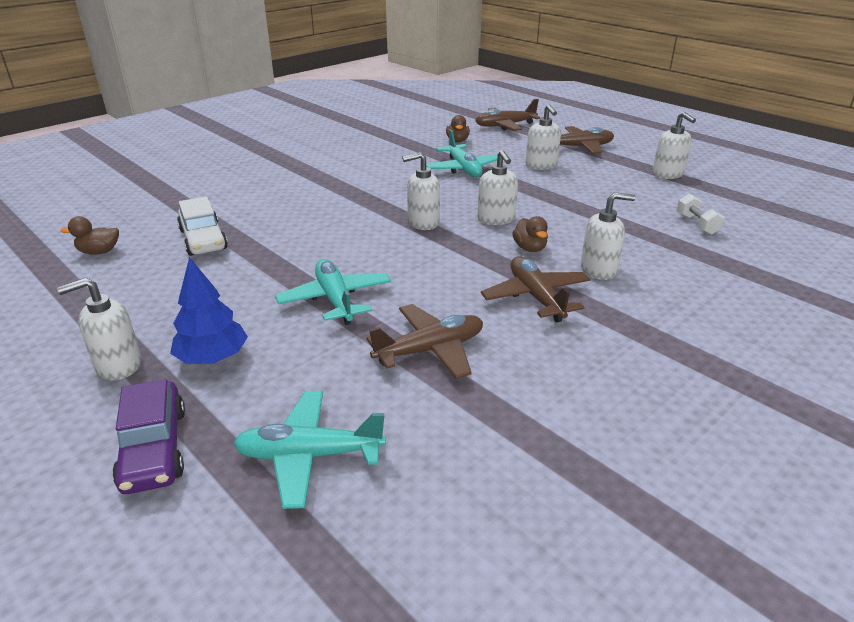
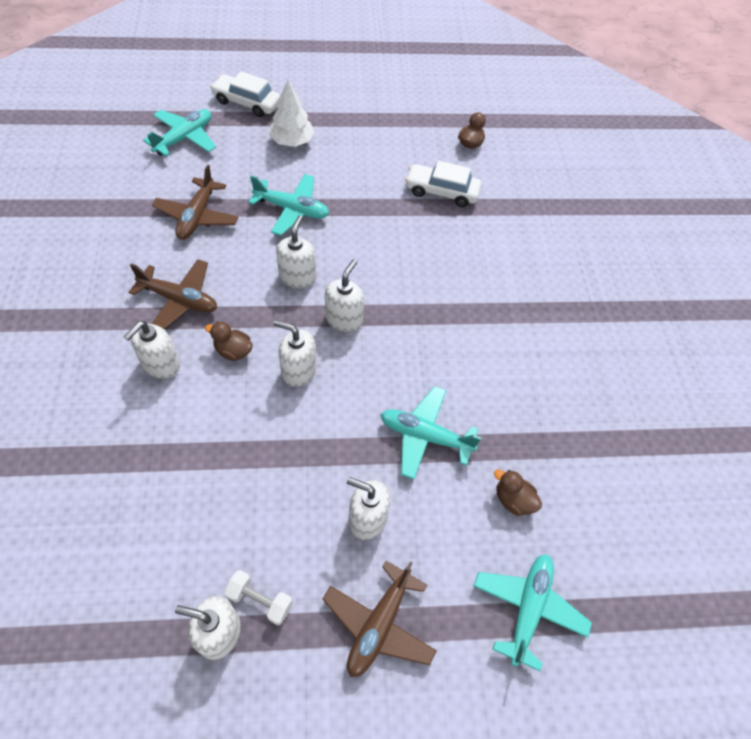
camera: 125 degrees right, 25 degrees up
(118, 365) = (324, 112): white soap dispenser -> white soap dispenser (297, 277)
(154, 448) = (247, 103): purple car -> white car
(213, 358) = (292, 141): blue tree -> white tree
(505, 126) = (528, 608): brown plane -> turquoise plane
(696, 225) = (121, 514): white dumbbell -> white dumbbell (260, 600)

